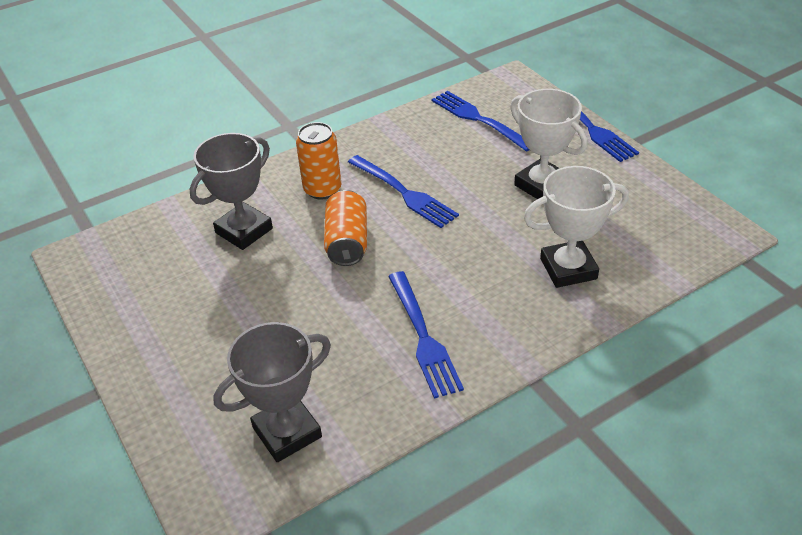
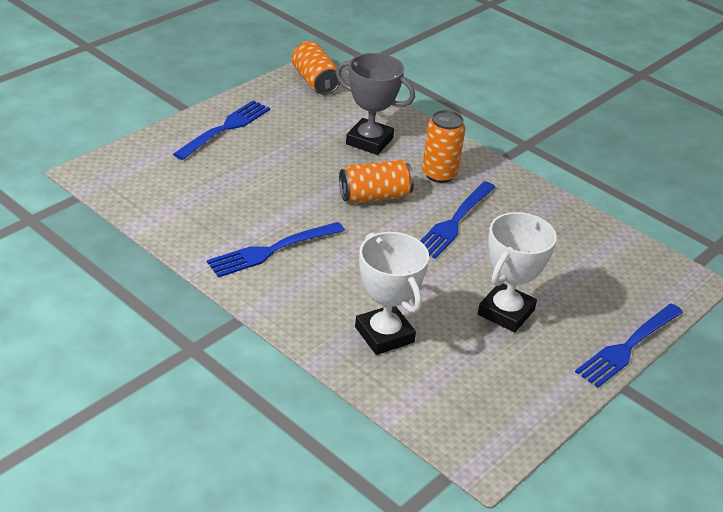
camera: 70 degrees right, 5 degrees down
(100, 258) = (315, 81): none -> orange can
(287, 432) = (162, 193): grey trophy -> none
(479, 119) = (598, 261): blue fork -> blue fork (225, 129)

